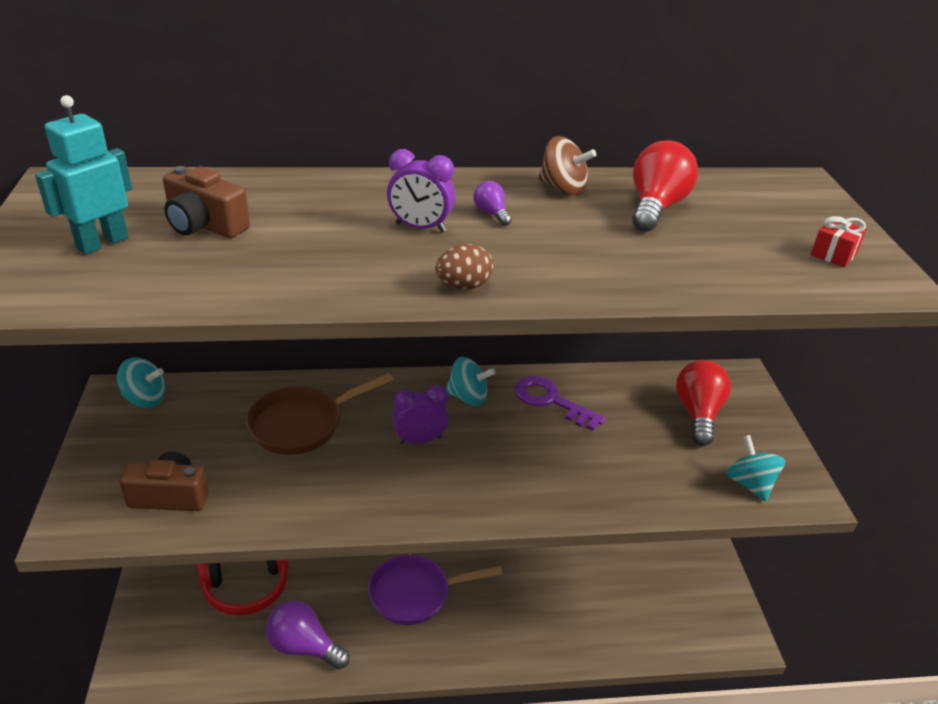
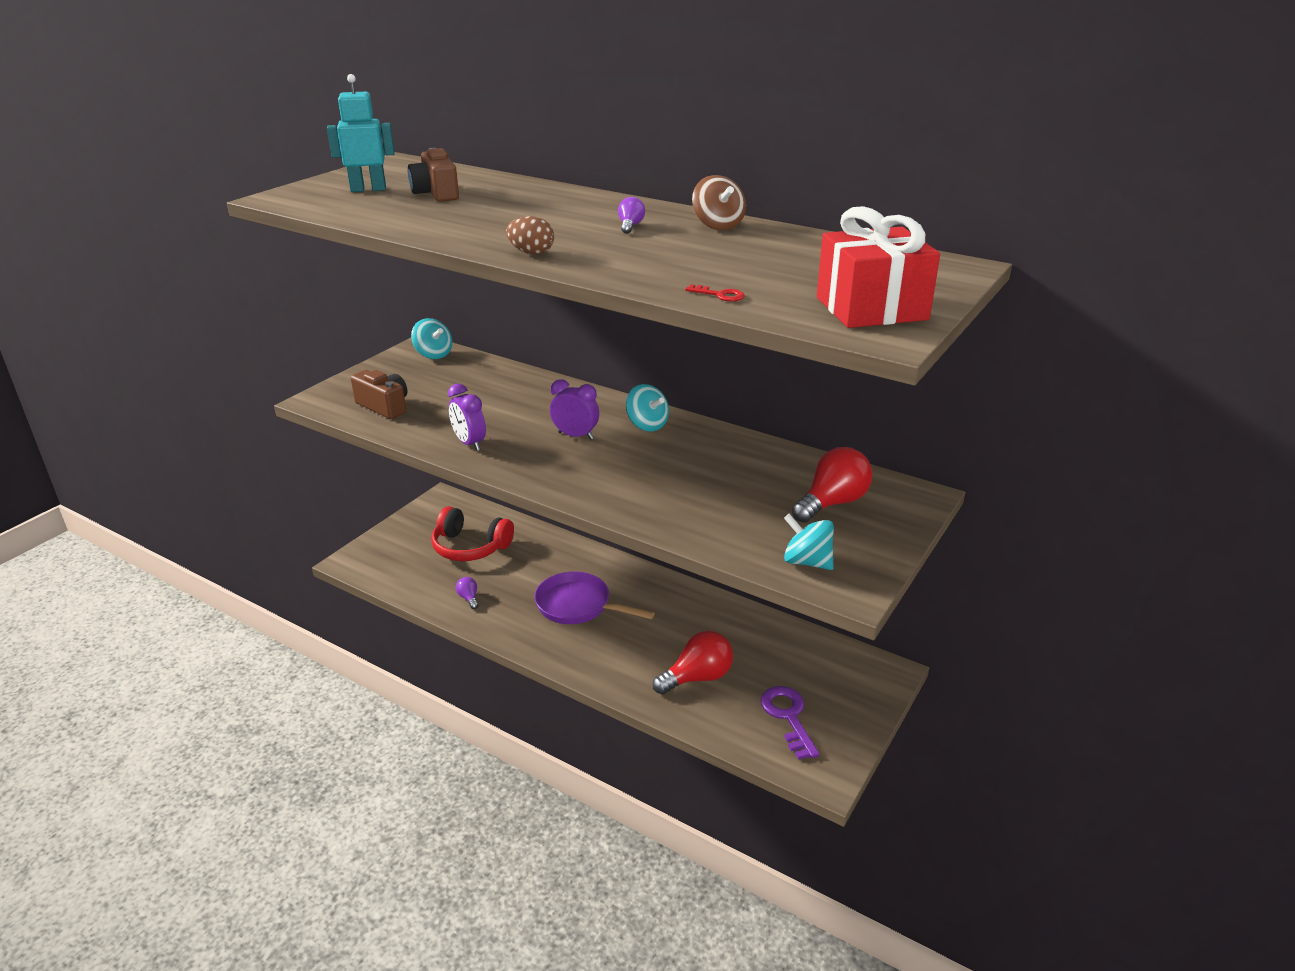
camera: 40 degrees right, 5 degrees down
(302, 424) = (509, 399): brown pan -> none
(304, 646) = (469, 598): purple light bulb -> purple light bulb, size x0.48
(420, 228) = (564, 222): purple clock -> purple clock (469, 443)
(551, 401) = (711, 449): purple key -> purple key (788, 717)
(656, 207) = (772, 250): red light bulb -> red light bulb (697, 677)
(713, 281) = (720, 295): none -> red key
(750, 484) = (807, 562): turquoise spinning top -> turquoise spinning top turned 75 degrees counterclockwise
(833, 254) = (871, 308): red gift -> red gift, size x2.27

